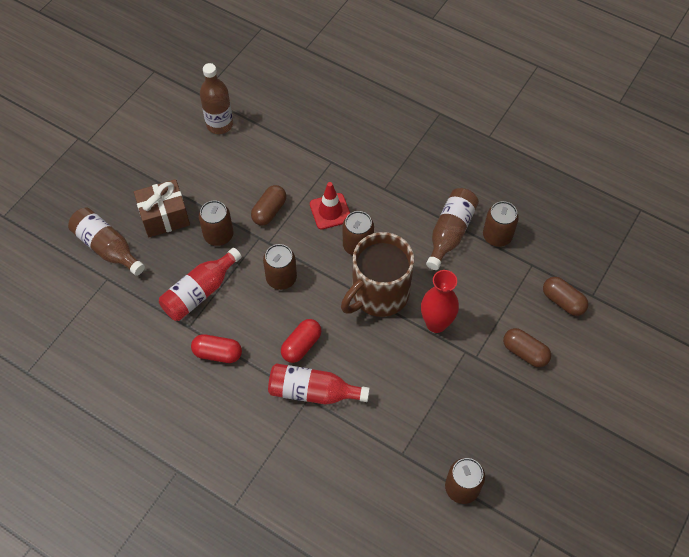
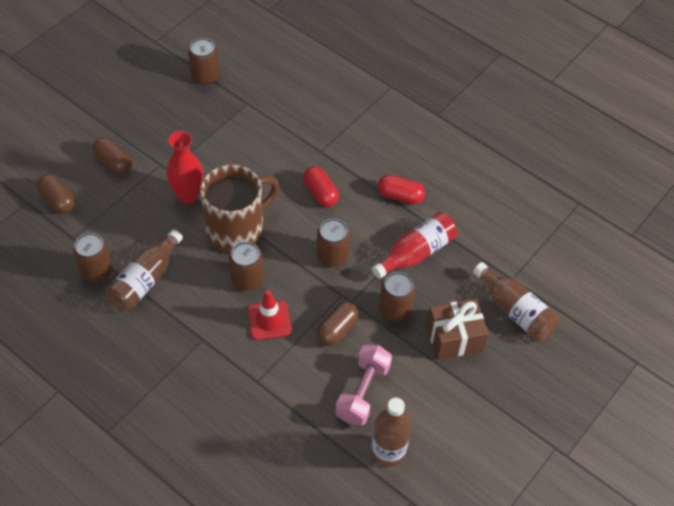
camera: 175 degrees left, 5 degrees down
(243, 164) = (362, 392): none -> pink dumbbell
(301, 345) = (320, 193): red capsule -> red capsule turned 75 degrees counterclockwise
(313, 392) = (315, 155): red bottle -> none

